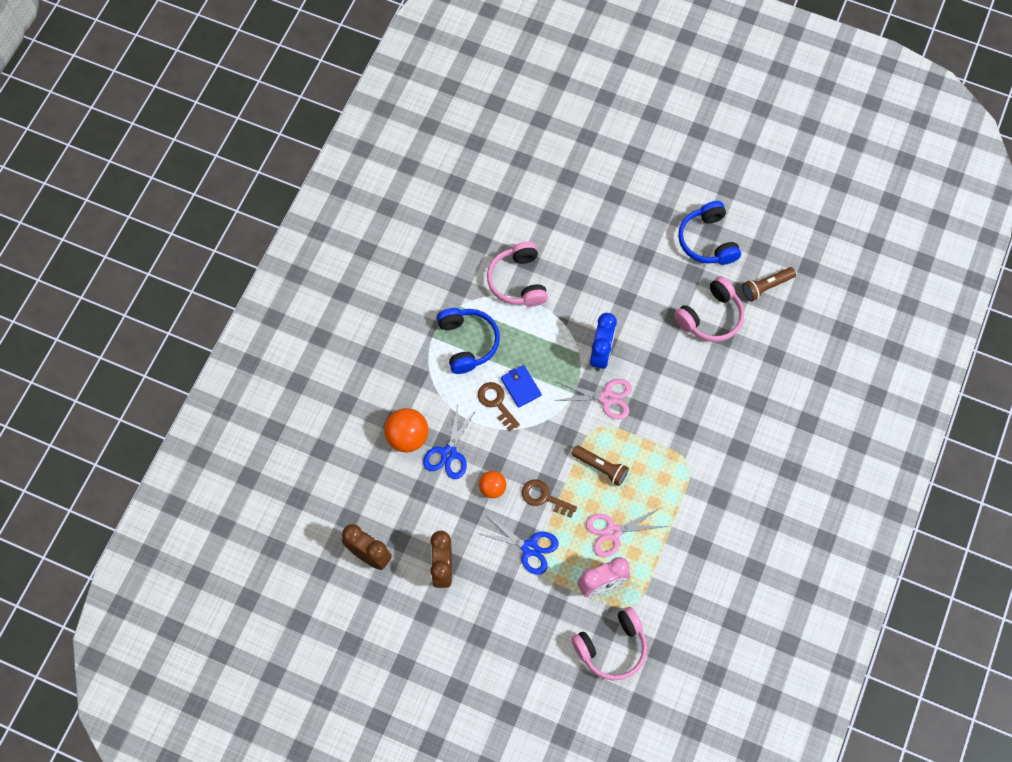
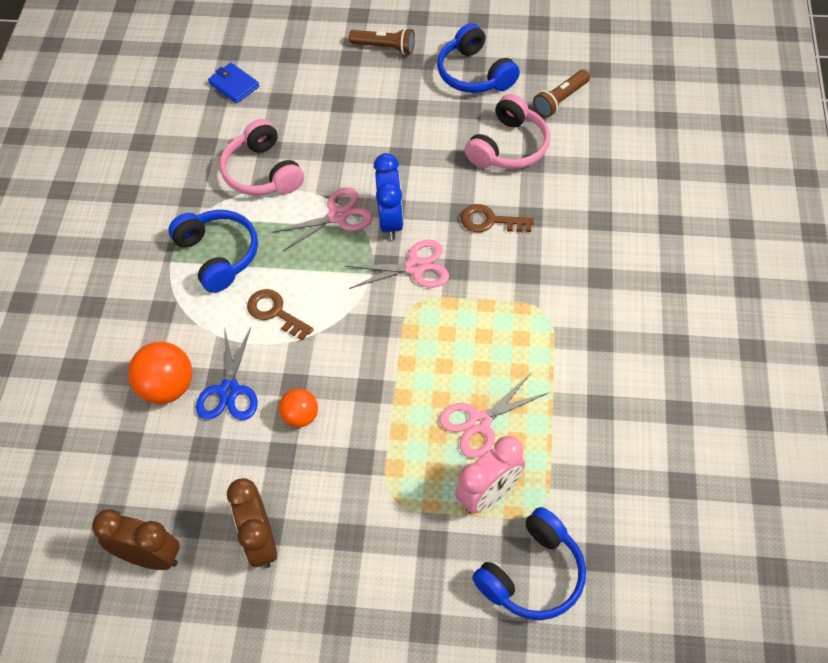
camera: 15 degrees left, 10 degrees down
(521, 387) = (301, 285): blue wallet -> blue wallet (234, 85)
(529, 548) = (374, 477): blue scissors -> none
(544, 497) = (373, 407): brown key -> brown key (490, 221)
(563, 337) = (337, 216): none -> pink scissors
(601, 467) = (435, 349): brown flashlight -> brown flashlight (384, 47)
(612, 647) = (532, 574): pink headphones -> blue headphones

